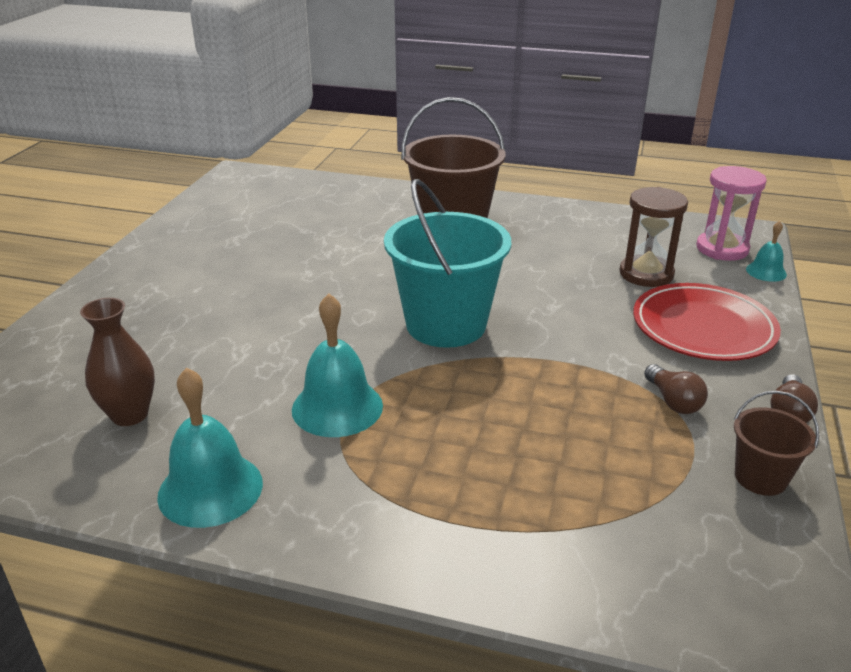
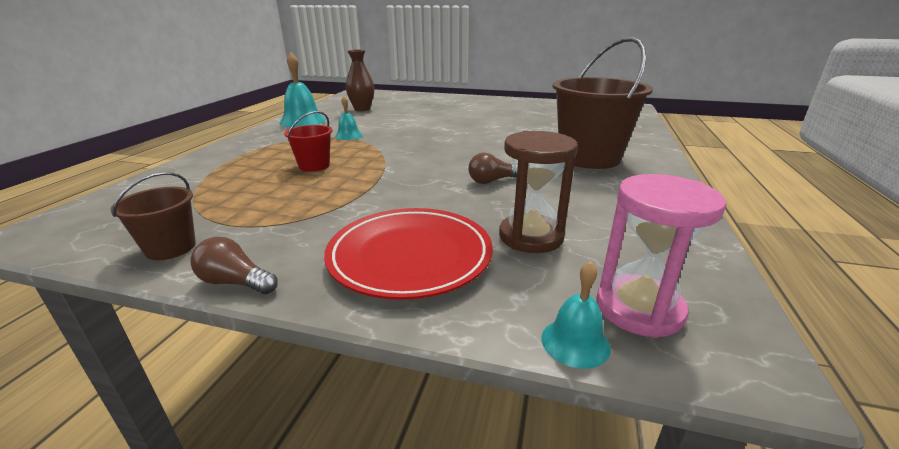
camera: 90 degrees right, 5 degrees down
(337, 407) = (348, 135): turquoise bell -> turquoise bell, size x0.54
(446, 325) = (429, 156): turquoise bucket -> none
(493, 420) = (314, 166): none -> red bucket
(673, 401) = (294, 224): brown light bulb -> brown light bulb (492, 181)

